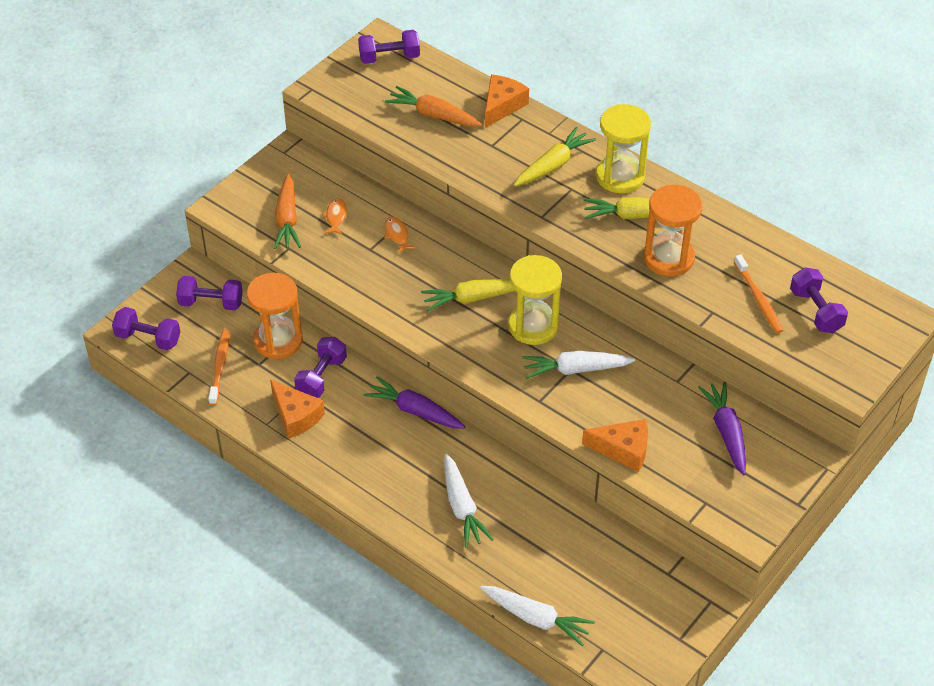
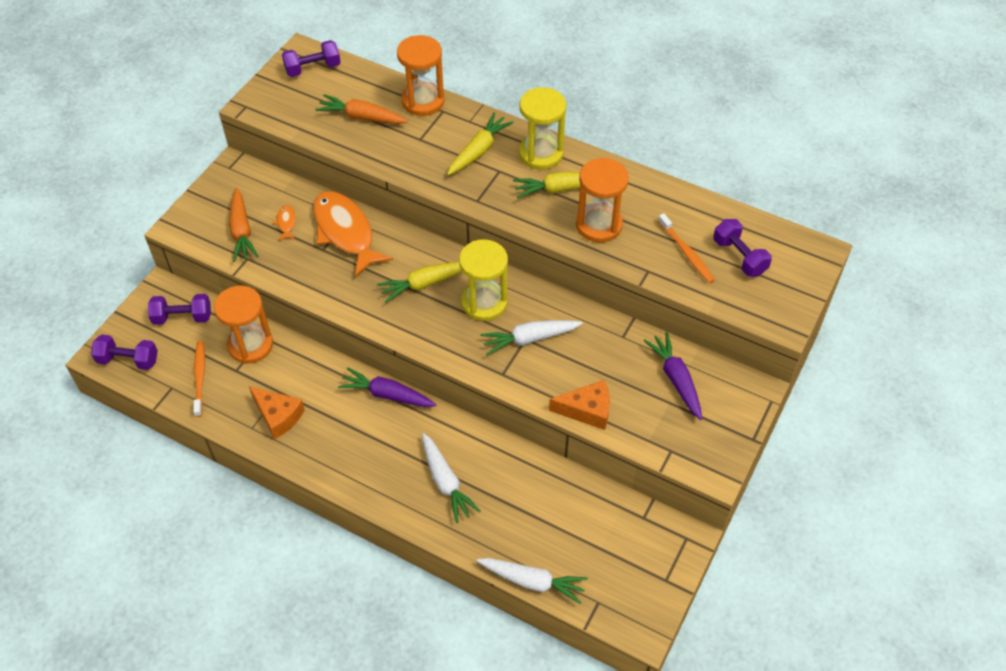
camera: 10 degrees left, 5 degrees up
(321, 377) = (296, 374): purple dumbbell -> none
(397, 235) = (345, 232): orange fish -> orange fish, size x2.49
(502, 106) = (423, 101): orange cheese -> orange hourglass

